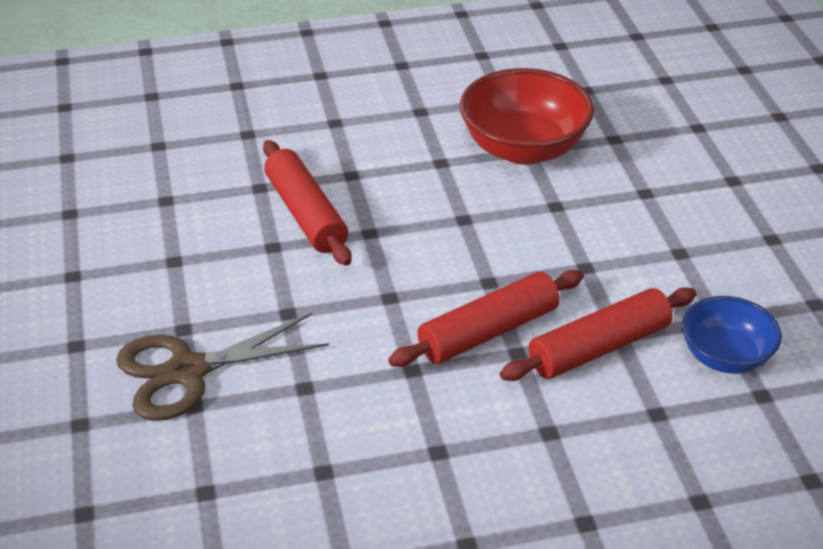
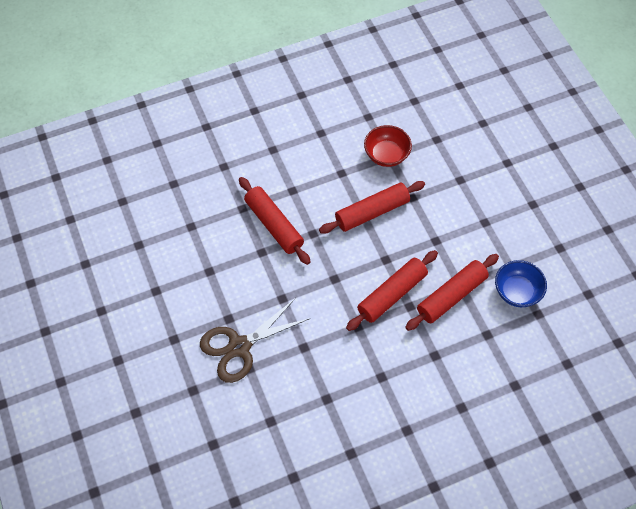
camera: 10 degrees left, 20 degrees up
(480, 217) = (372, 212): none -> red rolling pin
(523, 149) = (386, 155): red bowl -> red bowl, size x0.62

